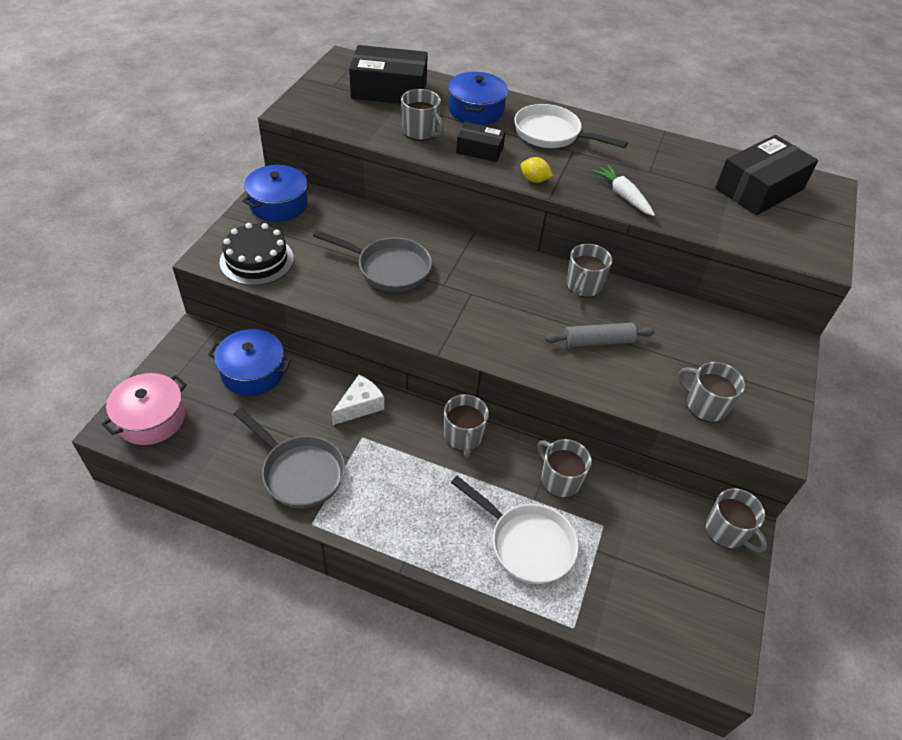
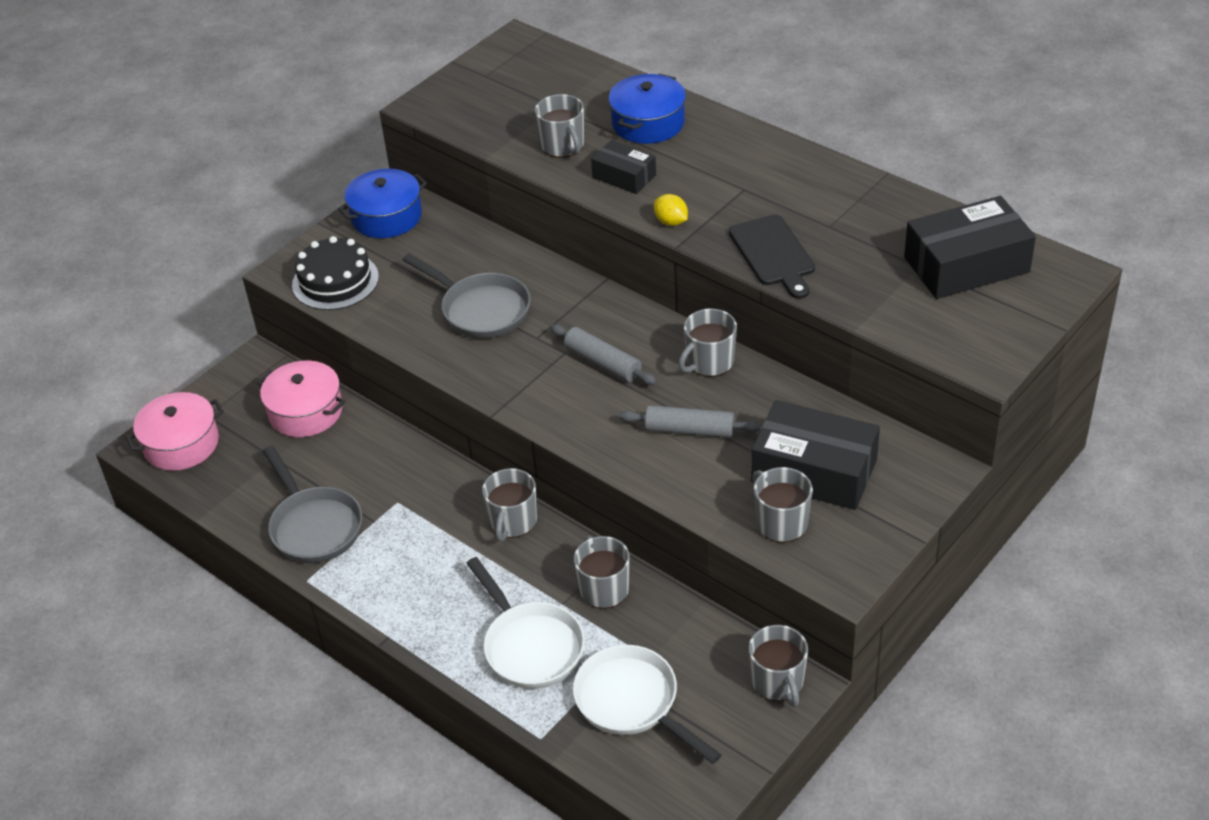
camera: 25 degrees right, 5 degrees down
(253, 372) = (305, 411): blue pot -> pink pot
(360, 406) = (409, 468): white cheese -> none
(389, 90) = (552, 86): black box -> black box (814, 471)
(504, 298) = (602, 363): none -> grey rolling pin
(552, 134) = (728, 164): white pan -> white pan (632, 703)
(623, 195) = (773, 254): white carrot -> black cutting board

